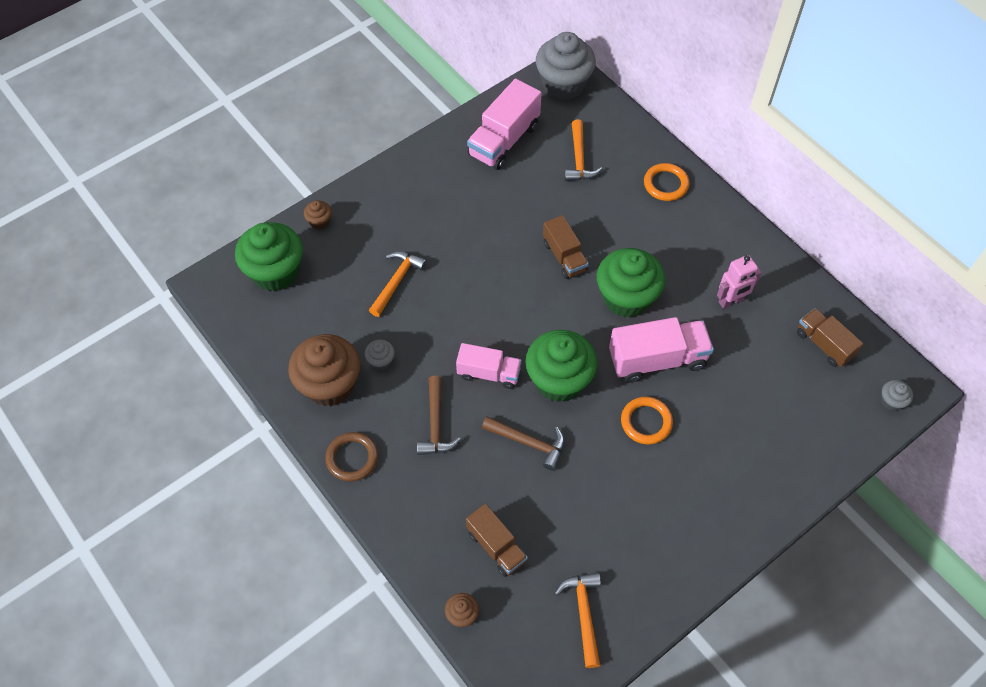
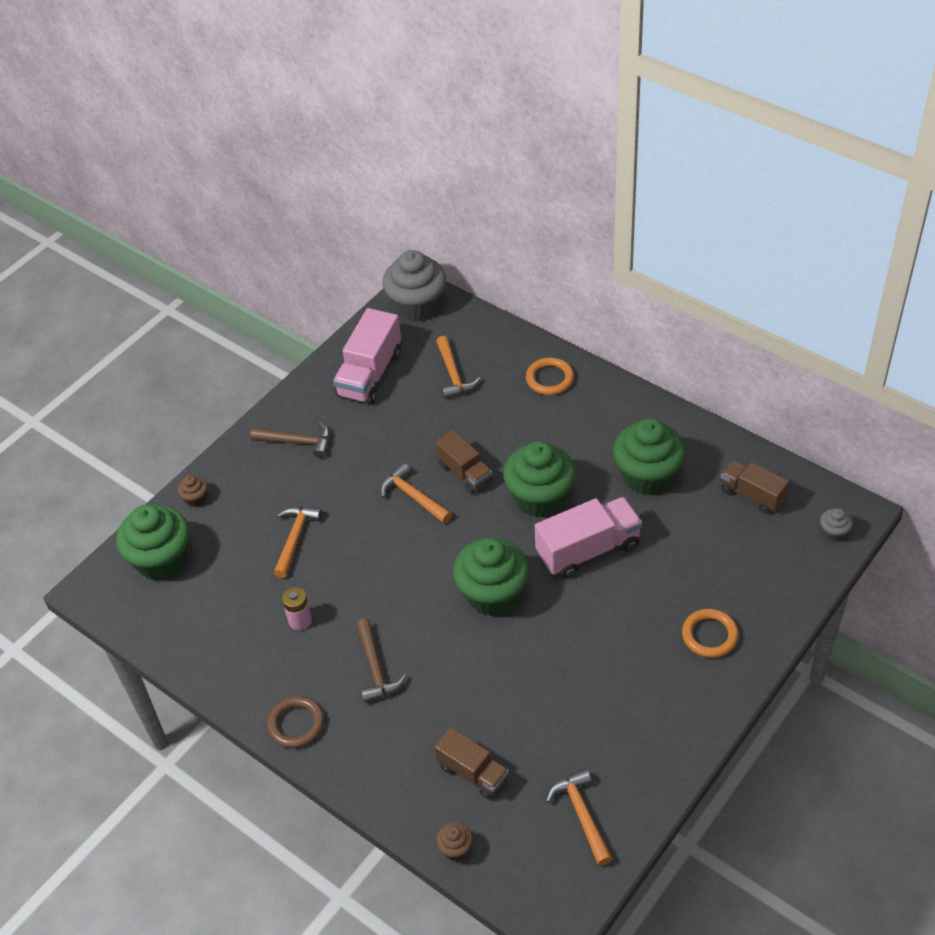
camera: 10 degrees left, 10 degrees down
(329, 385) = (251, 657): brown cupcake -> none
(381, 361) = (300, 620): grey cupcake -> pink battery
(488, 373) = (417, 605): pink truck -> none
(512, 268) = (413, 496): none -> orange hammer
(529, 443) = (478, 663): brown hammer -> brown hammer (298, 442)
(646, 422) = (593, 612): orange ring -> orange ring (709, 635)
(731, 301) = (647, 476): pink robot -> green cupcake

